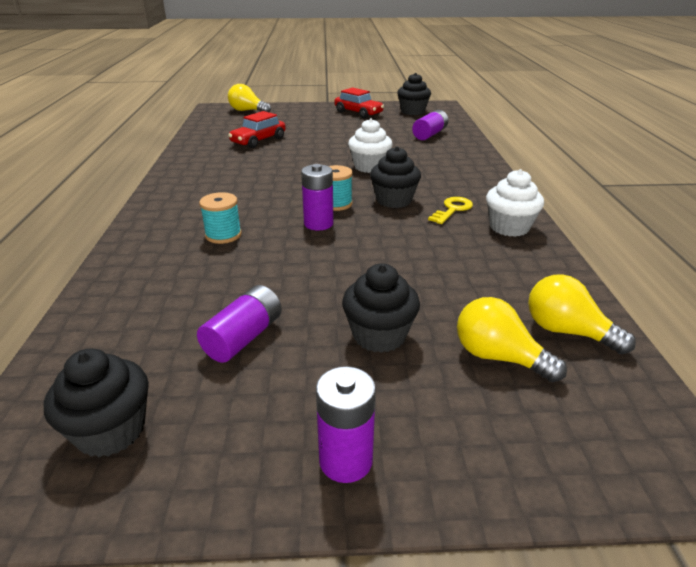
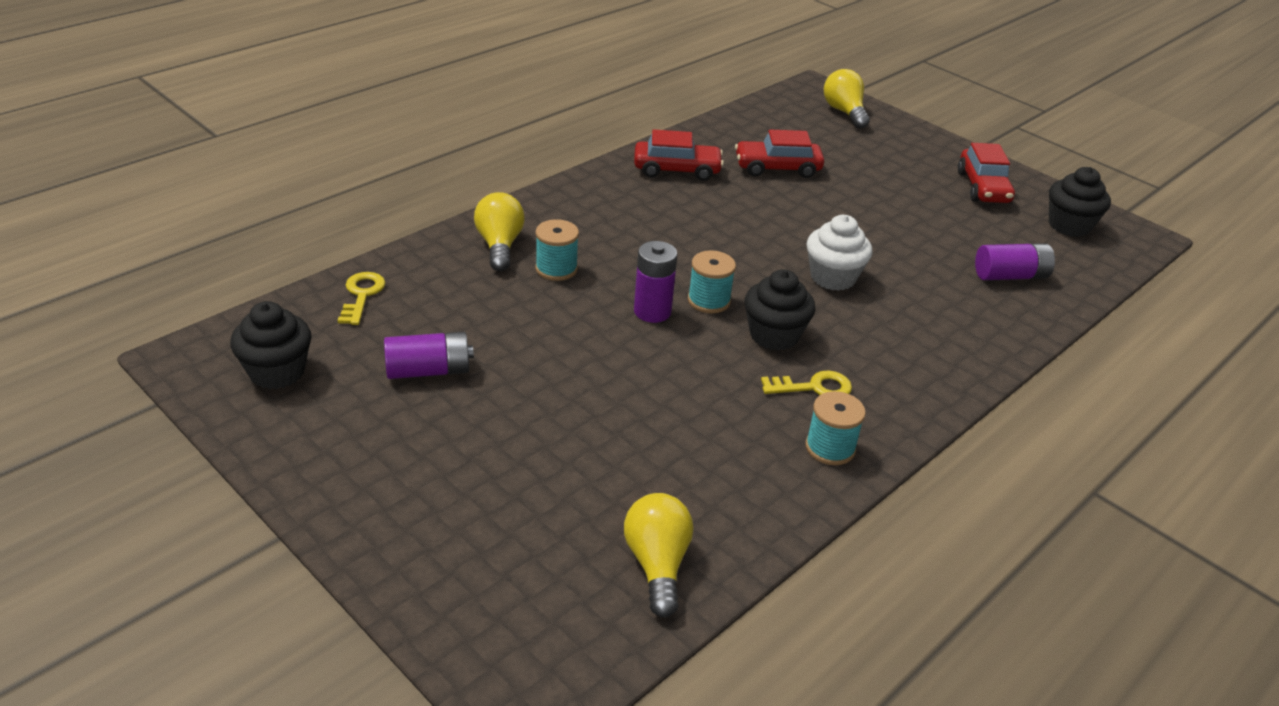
camera: 45 degrees right, 5 degrees up
(100, 329) = (361, 295): none -> yellow key
(206, 162) = (677, 170): none -> red car
(345, 460) = (353, 496): purple battery -> none
(379, 335) = (514, 443): black cupcake -> none
(498, 357) = (562, 531): yellow light bulb -> yellow light bulb (499, 245)
(509, 227) = (830, 448): white cupcake -> turquoise spool

